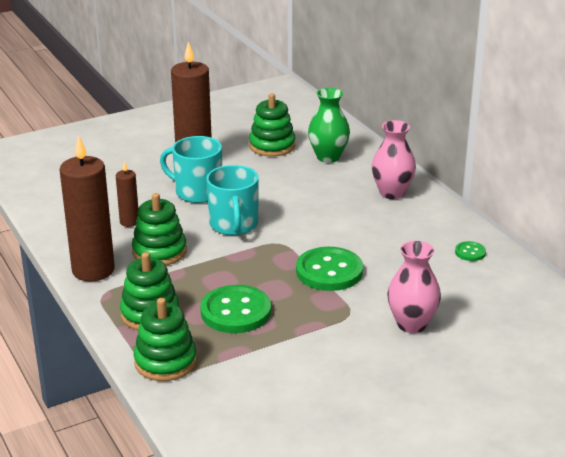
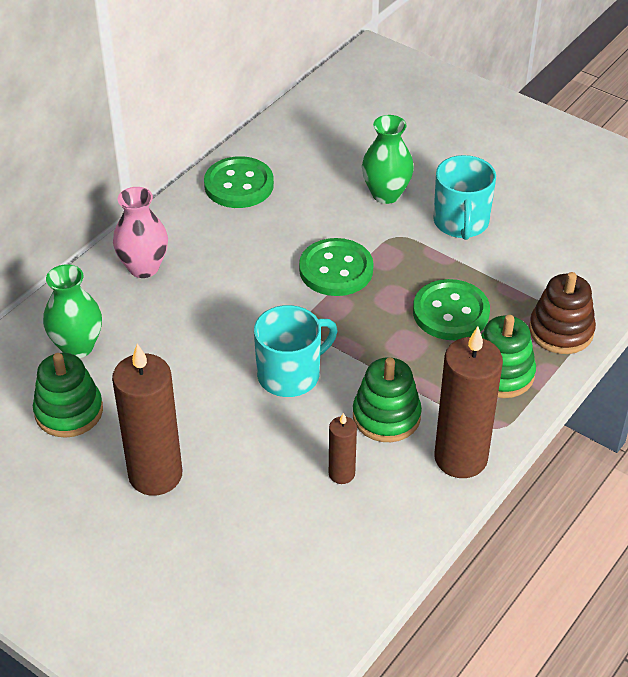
camera: 115 degrees left, 15 degrees up
(165, 362) = (561, 331): green stacking toy -> brown stacking toy
(197, 192) = (232, 439): turquoise mug -> turquoise mug (461, 222)
(411, 324) = (386, 194): pink vase -> green vase
(470, 252) = (239, 185): green button -> green button, size x2.14

